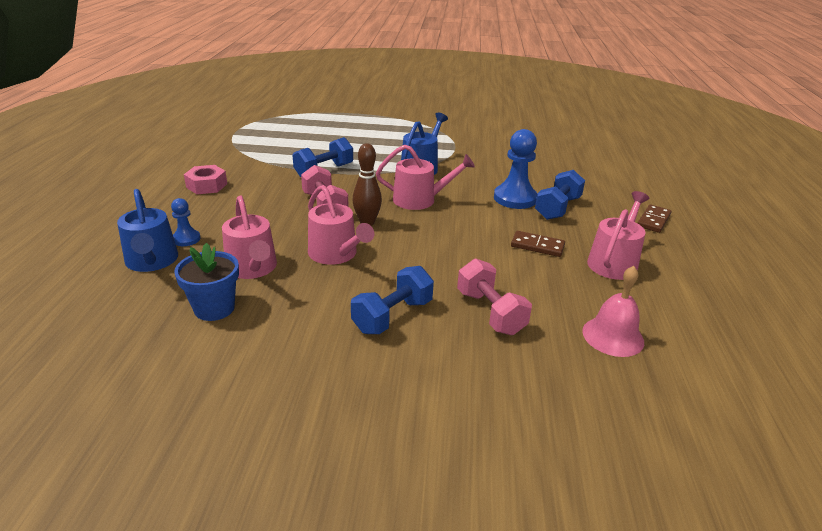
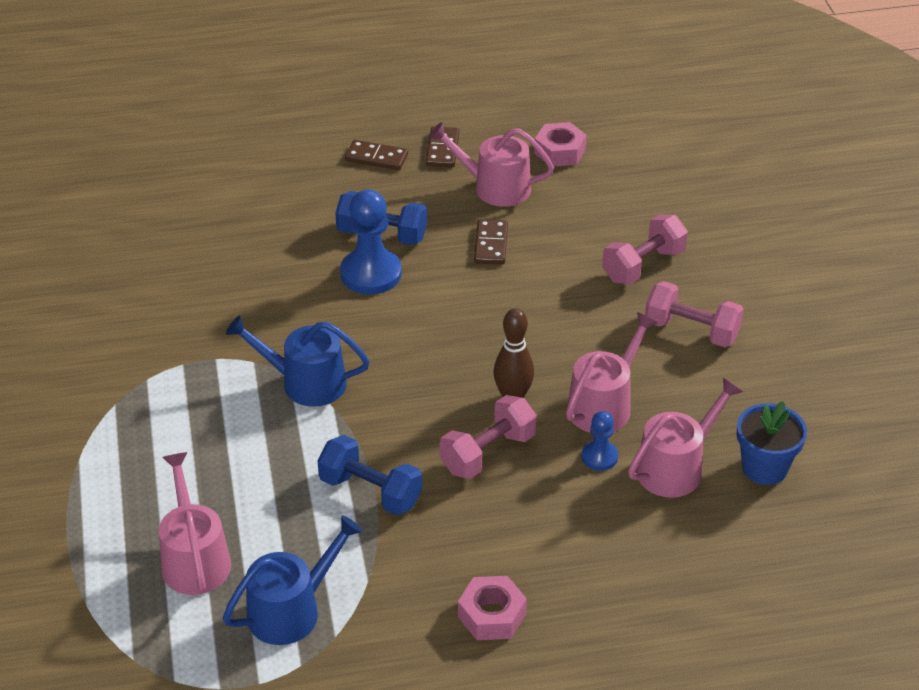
camera: 105 degrees left, 10 degrees up
(152, 261) = (718, 568): blue watering can -> blue watering can (291, 610)
(186, 239) = (651, 561): blue pawn -> blue pawn (599, 457)
(392, 316) = (691, 330): blue dumbbell -> pink dumbbell
(420, 200) = (420, 362): pink watering can -> pink watering can (194, 559)
(613, 336) = (632, 187): pink bell -> none
(668, 248) = (442, 149): none -> brown domino
(672, 306) = (560, 152): none -> pink nut

